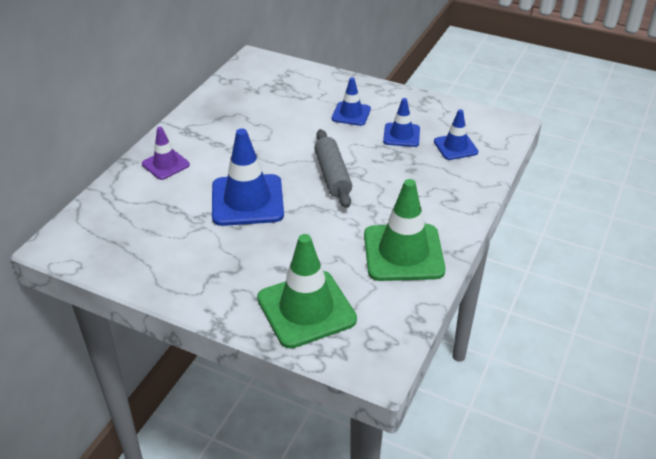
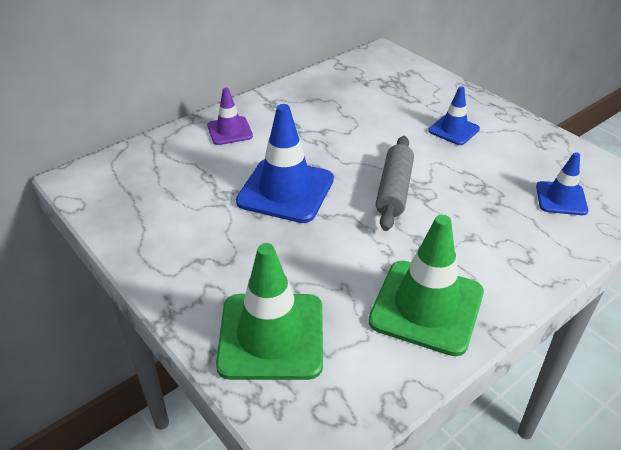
camera: 25 degrees right, 0 degrees up
(401, 135) = (500, 167): blue traffic cone -> none

